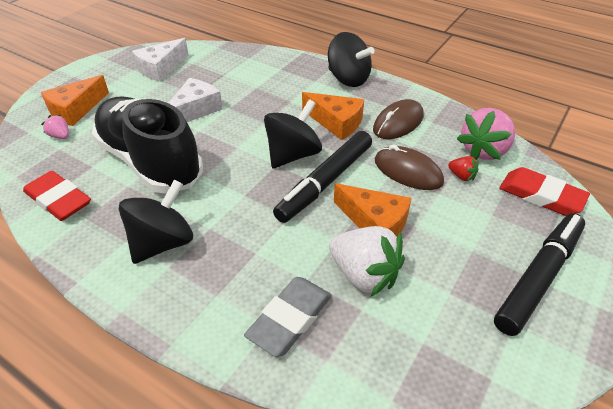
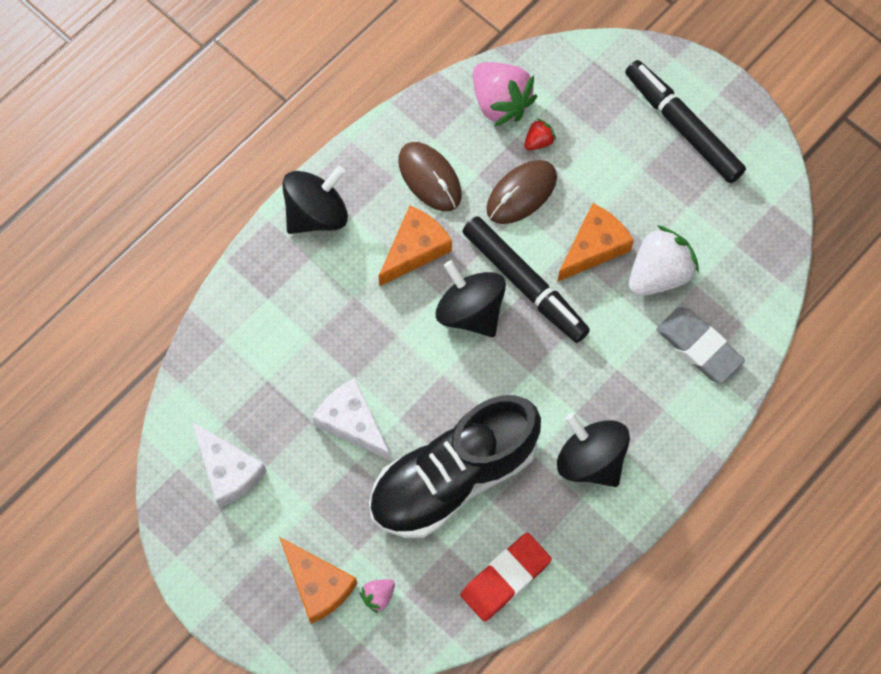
camera: 80 degrees left, 25 degrees up
(541, 195) = (581, 77): red eraser -> none

